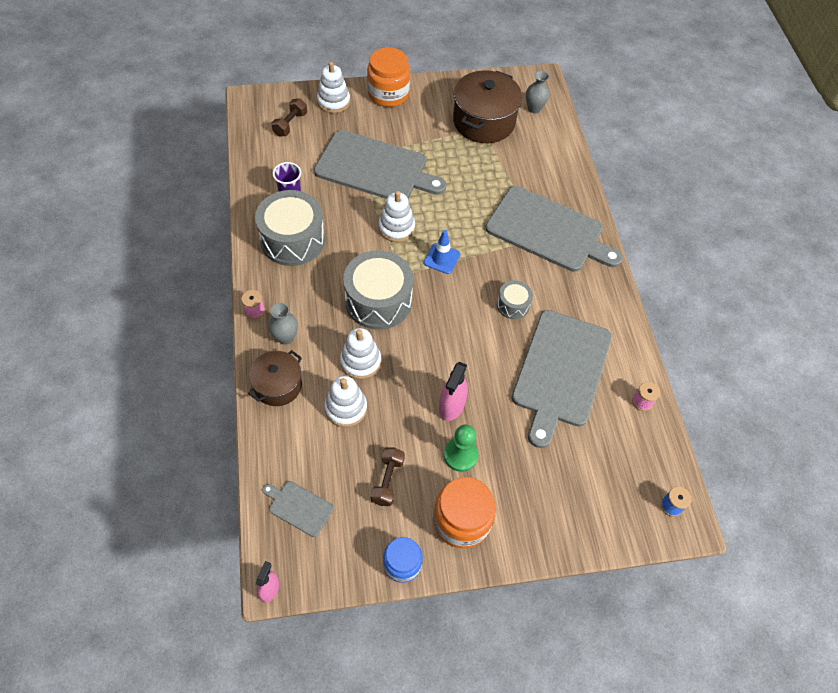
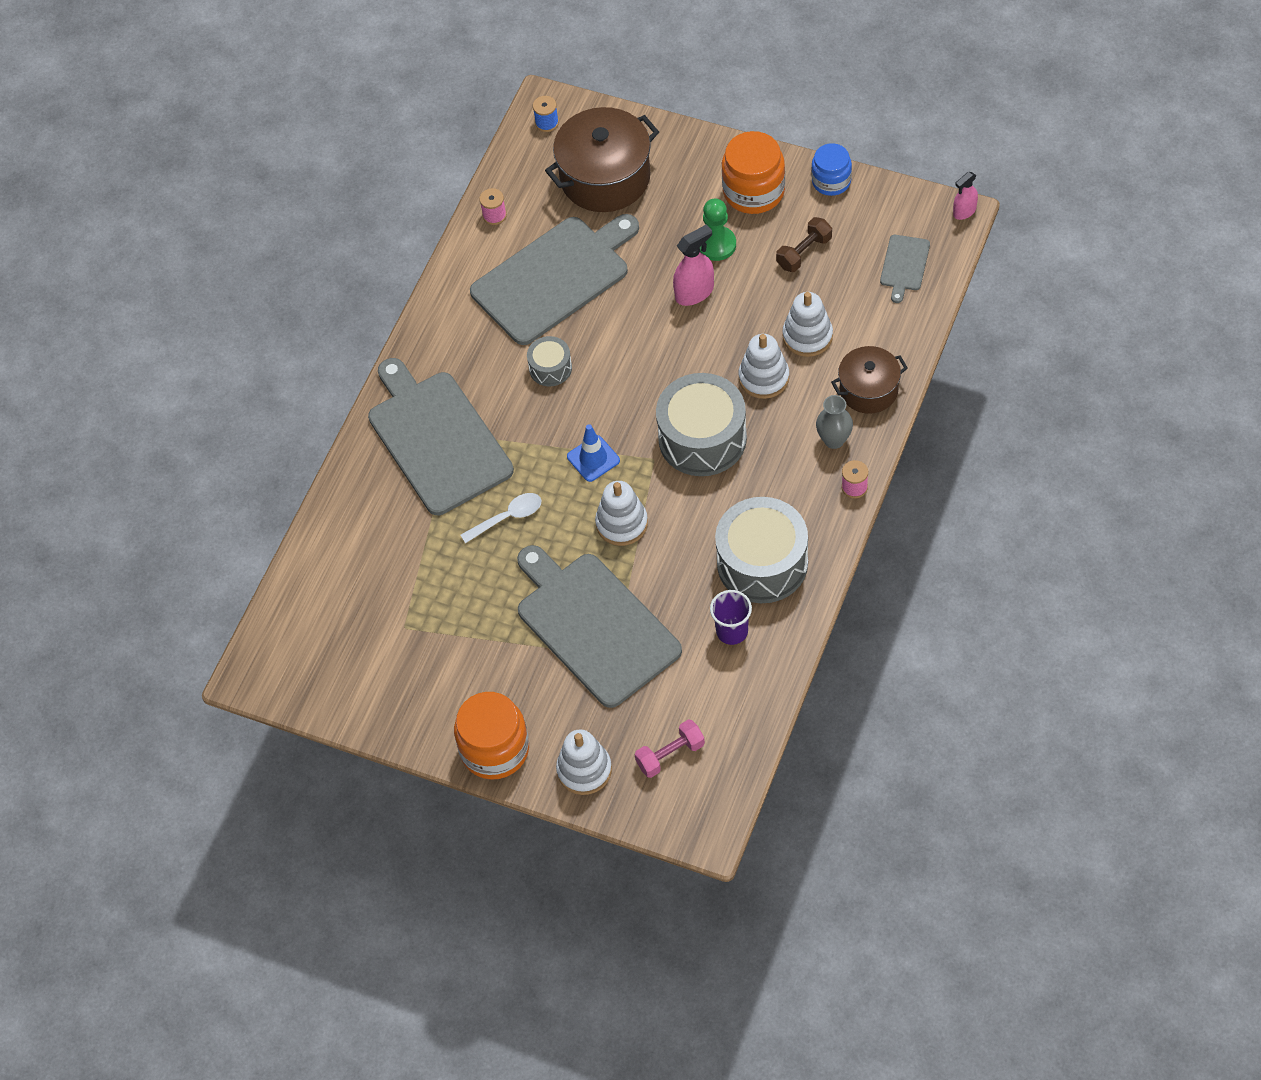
camera: 140 degrees left, 0 degrees up
(290, 124) = (670, 755): brown dumbbell -> pink dumbbell
(299, 507) = (904, 265): grey cutting board -> grey cutting board turned 45 degrees clockwise
(469, 204) = (507, 517): none -> white spoon
(483, 121) = (393, 637): brown pot -> brown pot (605, 177)
(534, 108) = (306, 628): grey vase -> none

